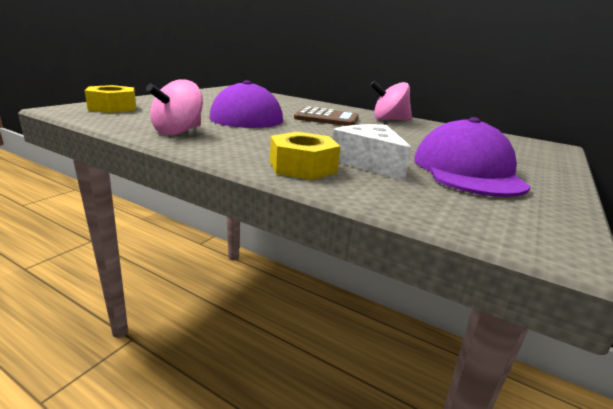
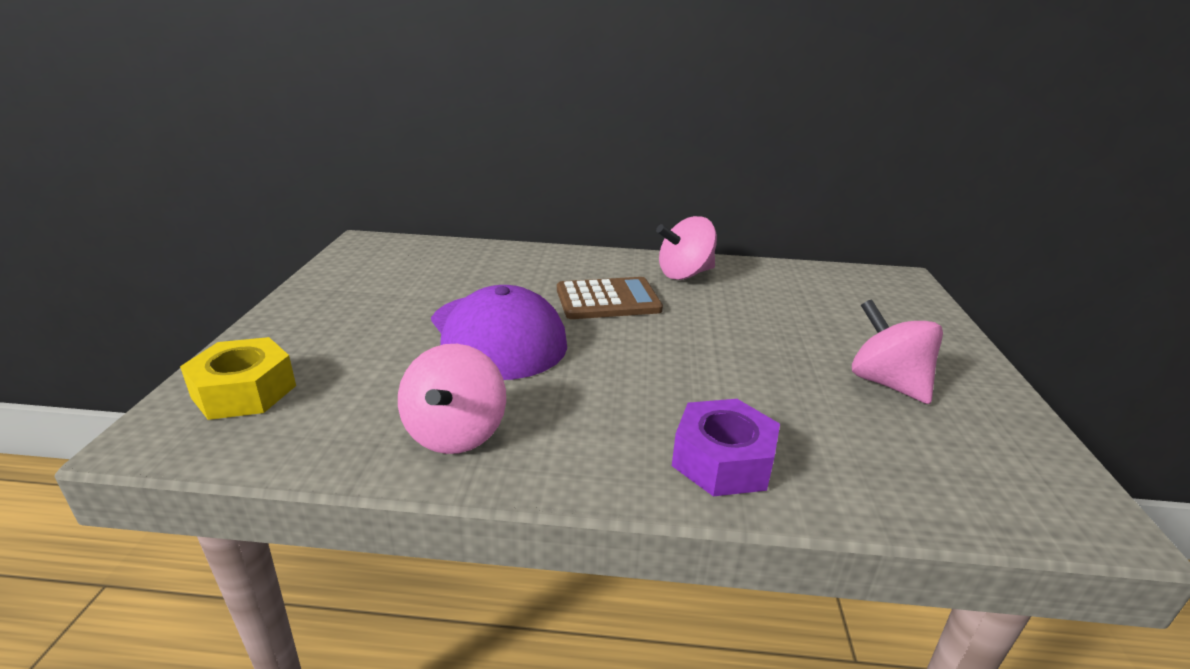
camera: 25 degrees left, 5 degrees up
(303, 167) = (723, 460): yellow nut -> purple nut
(369, 163) = (781, 412): white cheese -> none
(467, 171) = (887, 383): purple cap -> pink spinning top

